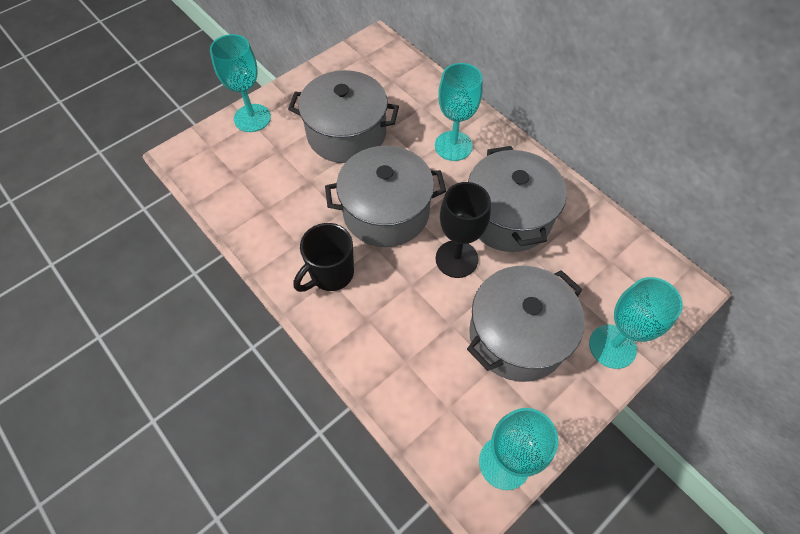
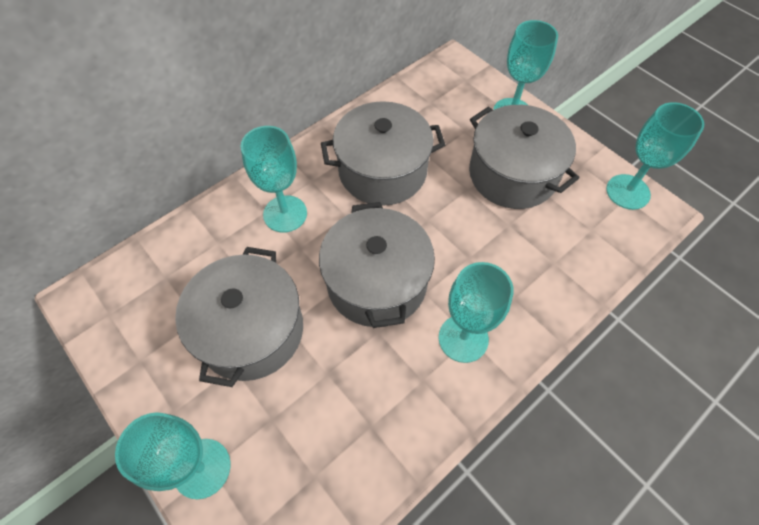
camera: 90 degrees left, 0 degrees up
(330, 274) = (463, 338): black mug -> turquoise goblet
(456, 259) = (435, 217): black goblet -> none

